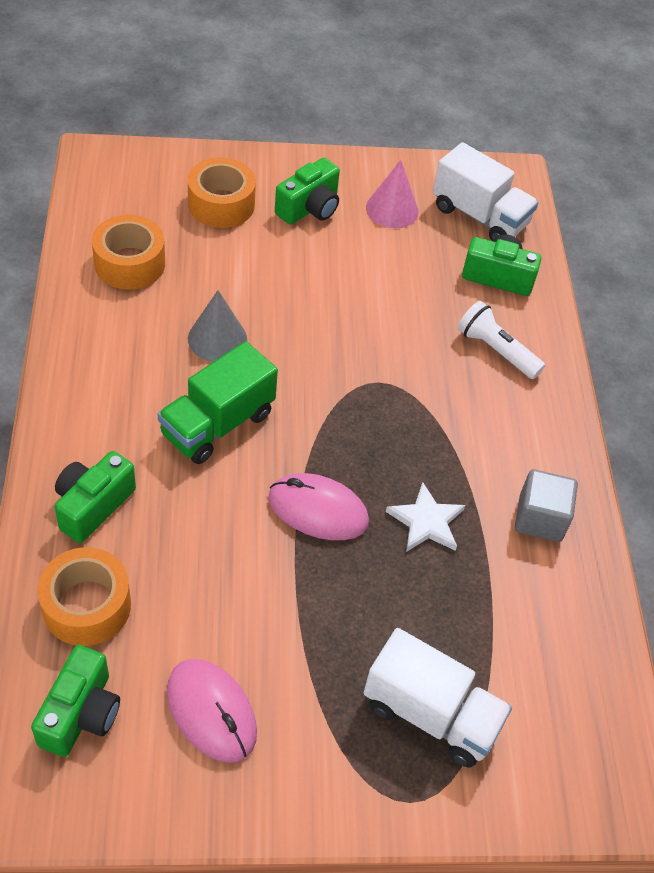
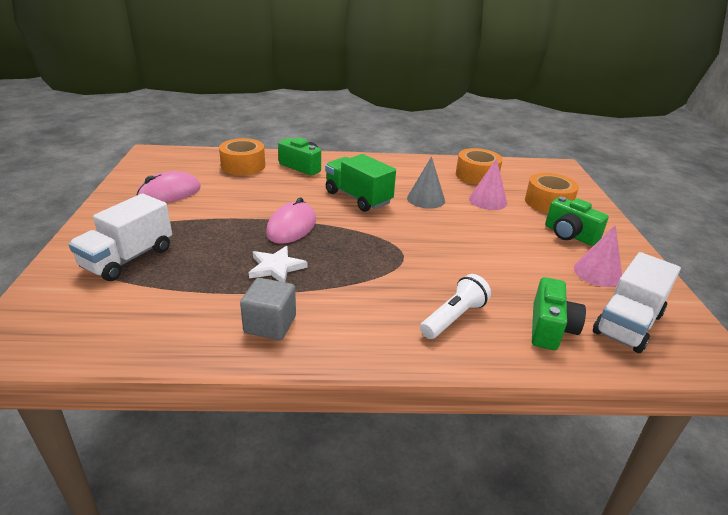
camera: 95 degrees right, 20 degrees down
(81, 713) = (185, 165): green camera -> none
(219, 268) = (487, 200): none -> pink cone

